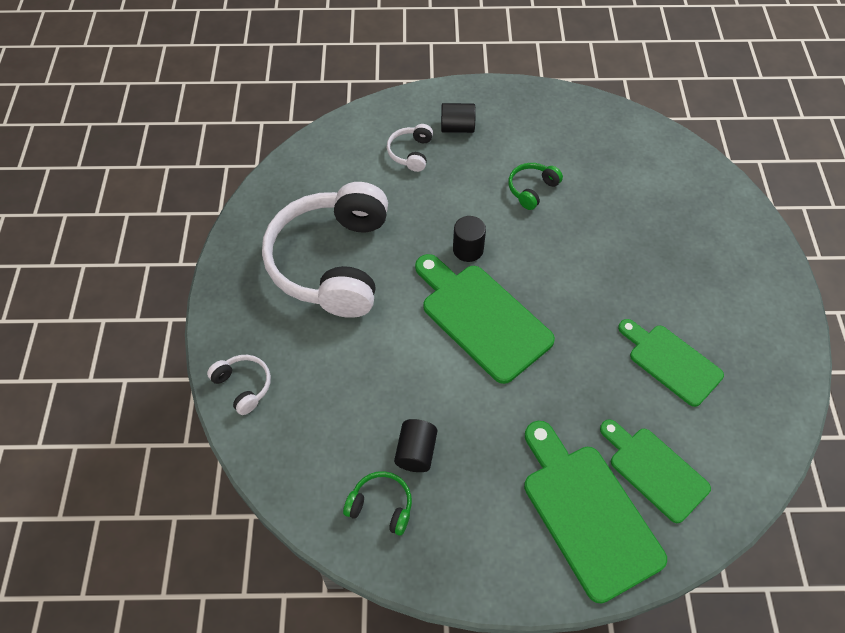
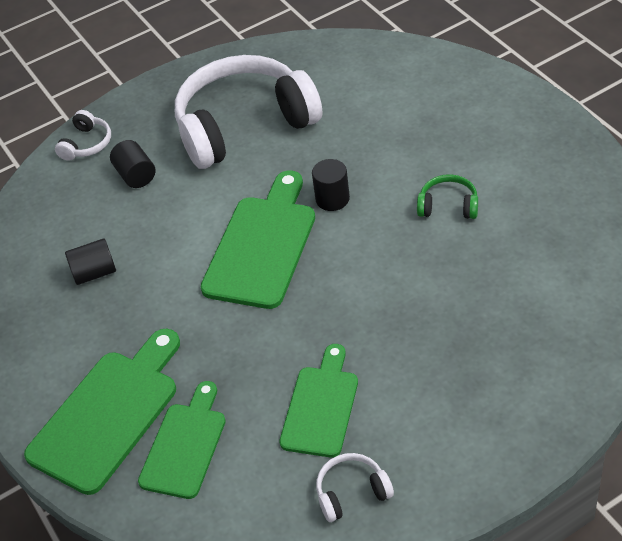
camera: 65 degrees right, 10 degrees down
(381, 506) = (32, 277): green headphones -> none
(411, 153) = (412, 105): white headphones -> white headphones (352, 492)
(457, 128) = (476, 118): black cylinder -> black cylinder (136, 175)

